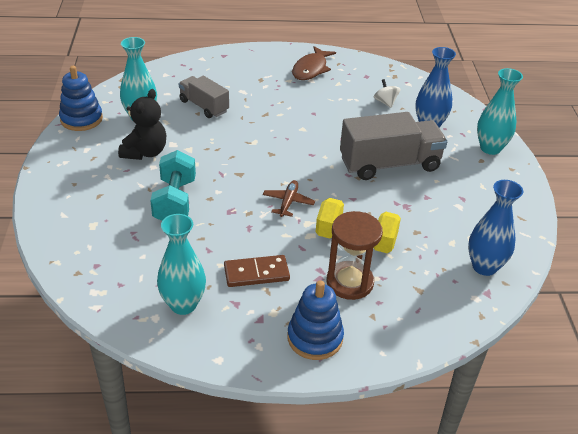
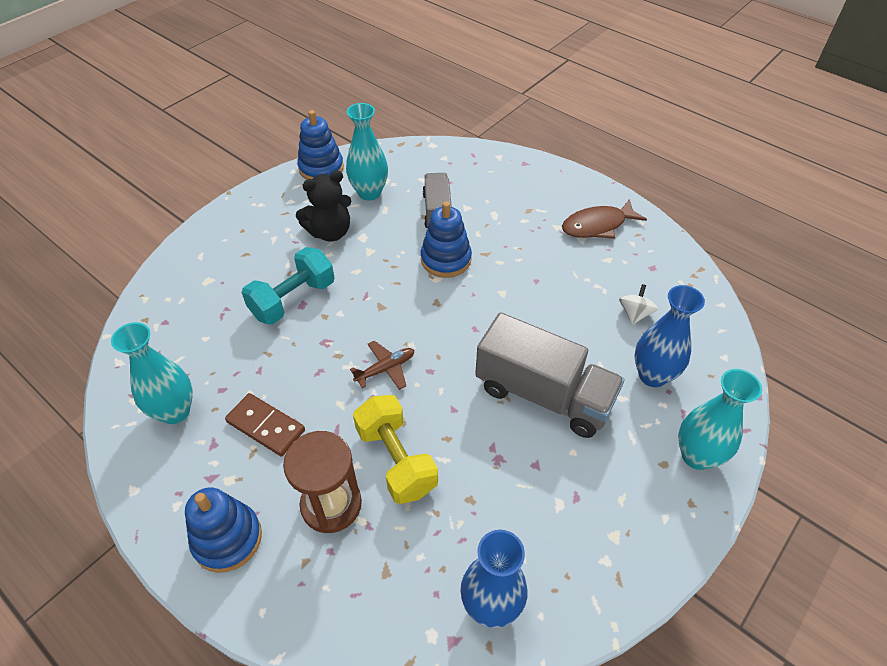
camera: 45 degrees right, 10 degrees up
(245, 129) = (446, 259): none -> blue stacking toy

